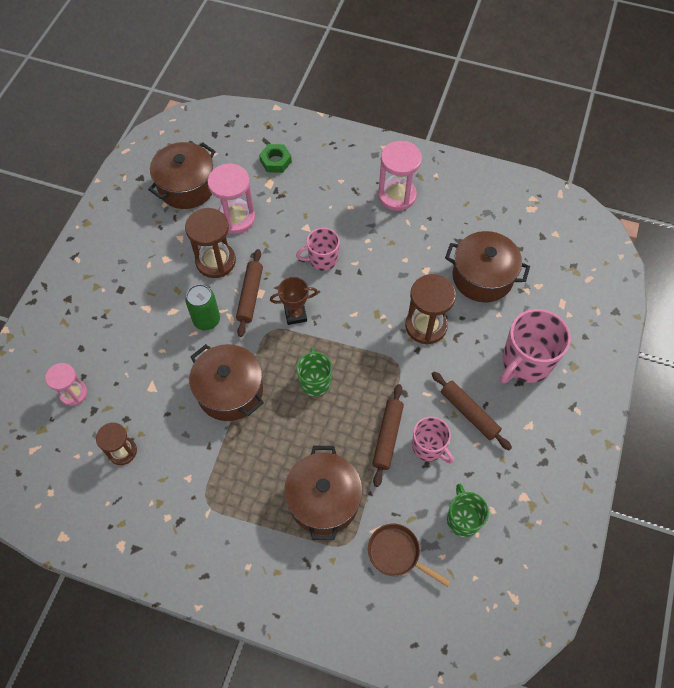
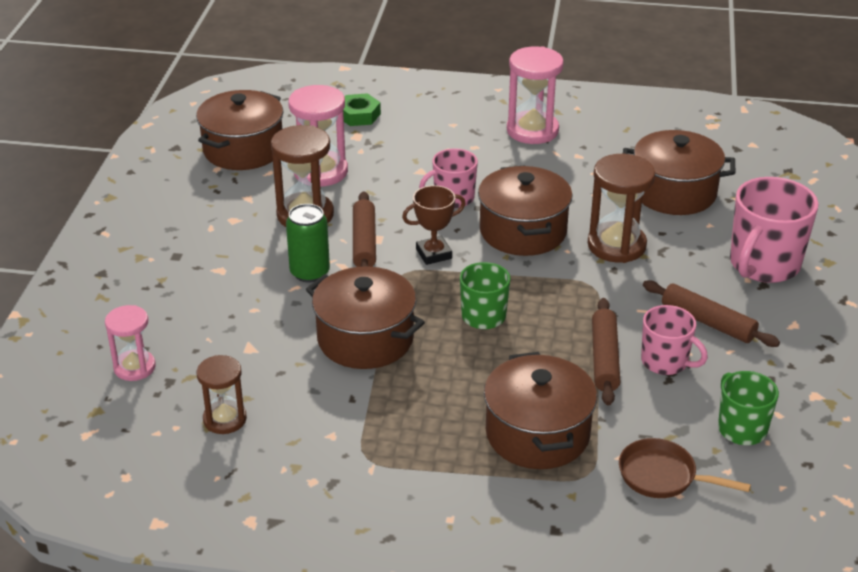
camera: 10 degrees left, 25 degrees down
(363, 301) = (523, 231): none -> brown pot

